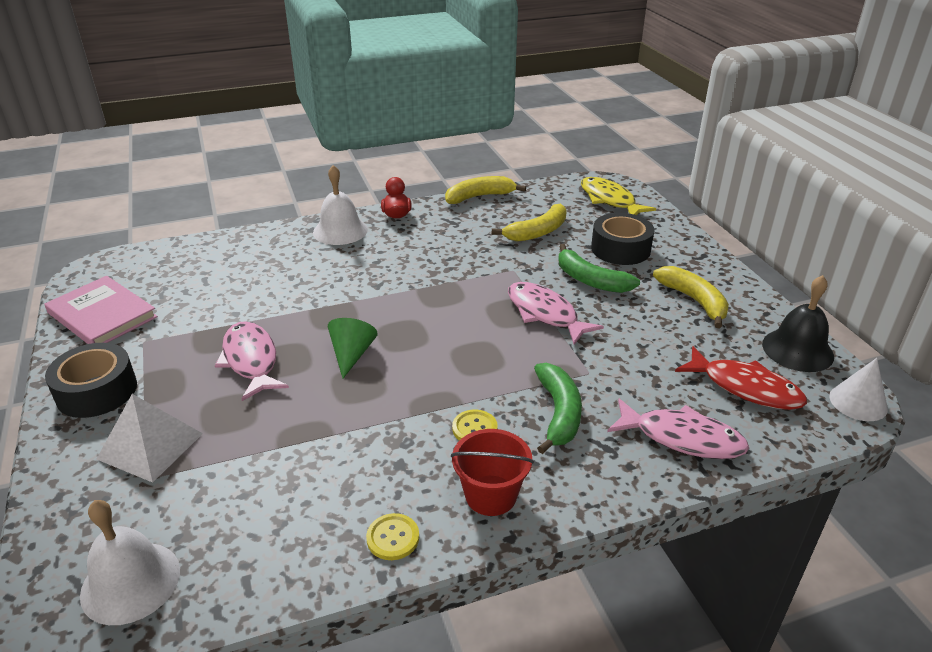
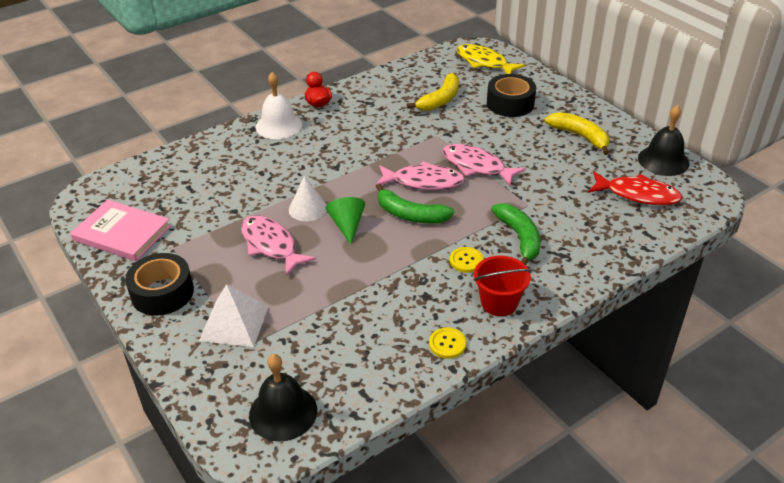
camera: 15 degrees left, 5 degrees up
(130, 582) = (283, 412): white bell -> black bell
(479, 197) = (378, 76): yellow banana -> none
(590, 280) = (498, 133): green banana -> green banana (410, 214)
(682, 438) = (608, 238): pink fish -> pink fish (423, 182)
(858, 402) = (713, 190): white cone -> white cone (308, 208)

